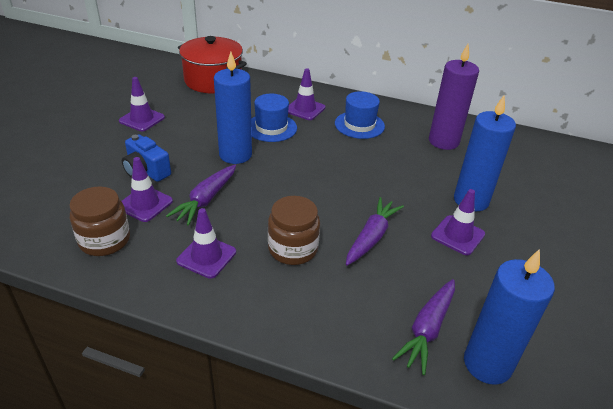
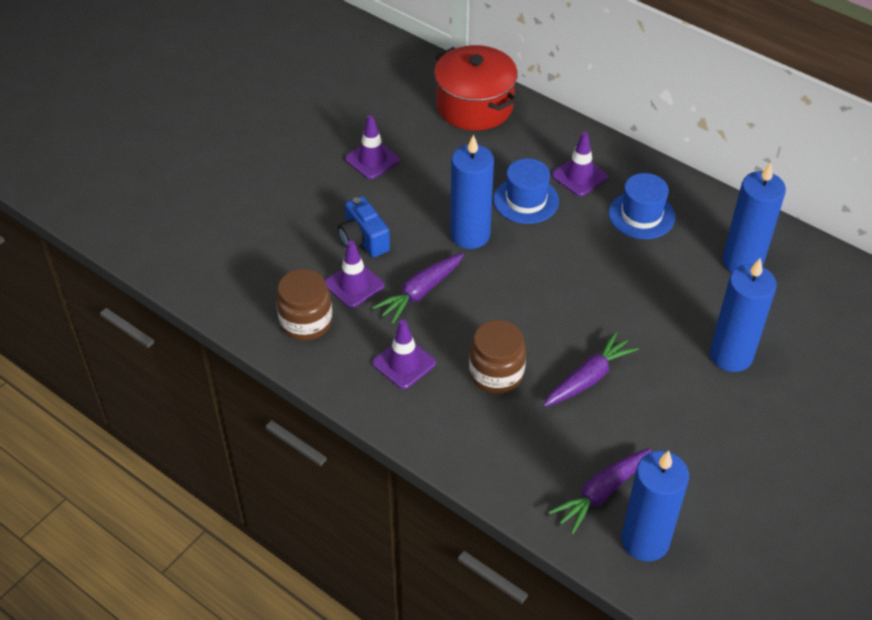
camera: 20 degrees right, 10 degrees up
(443, 141) = (742, 262): purple candle -> blue candle
(457, 235) = (689, 397): purple traffic cone -> none

